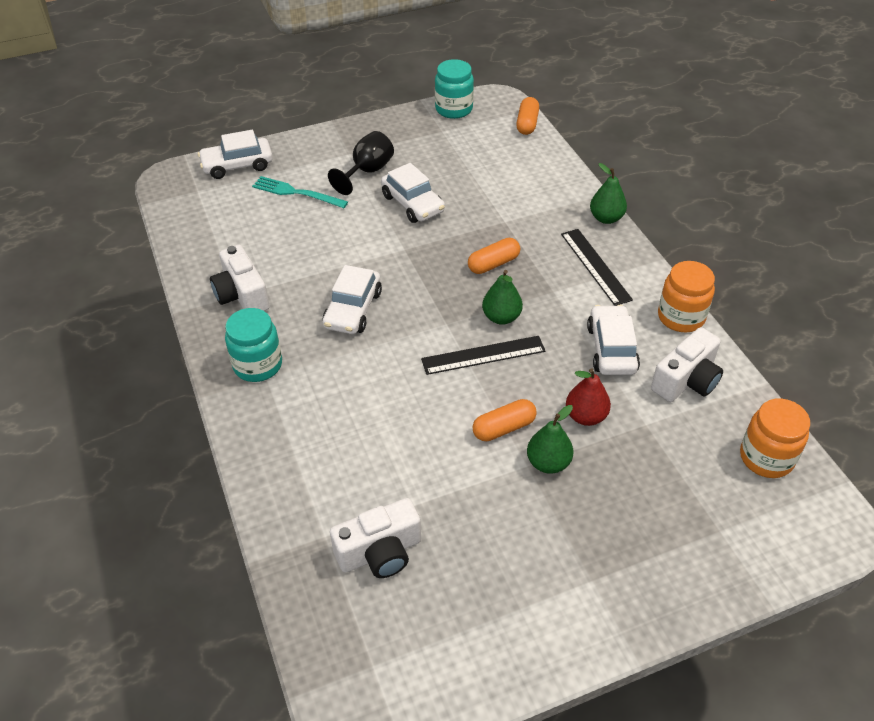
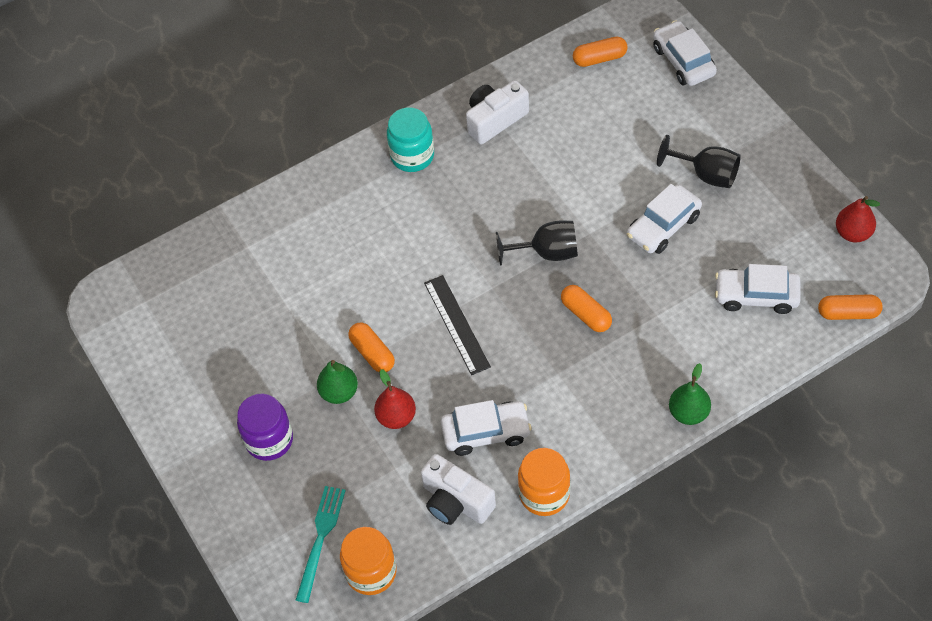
camera: 85 degrees right, 10 degrees up
(205, 214) = (599, 58): none -> orange capsule
(296, 193) = (653, 122): turquoise fork -> turquoise fork (320, 539)
(353, 309) = (494, 209): white car -> white car (756, 296)
(380, 552) = (237, 286): white camera -> none
(417, 279) = (547, 252): none -> black goblet
(454, 109) = (853, 233): turquoise jar -> red pear
(501, 317) = (510, 332): green pear -> none
(595, 266) = (605, 408): black ruler -> none
(601, 536) = (269, 440): none -> purple jar

